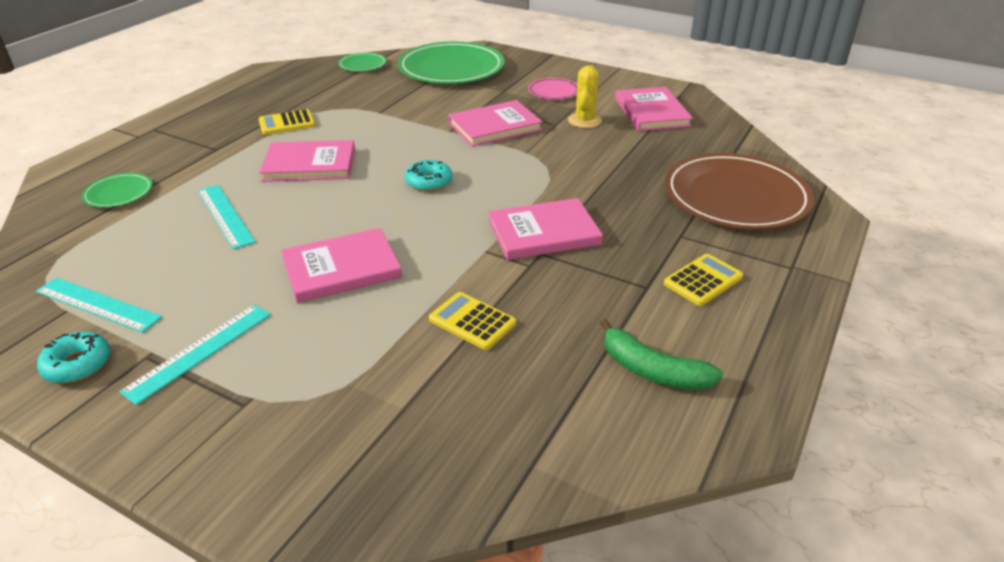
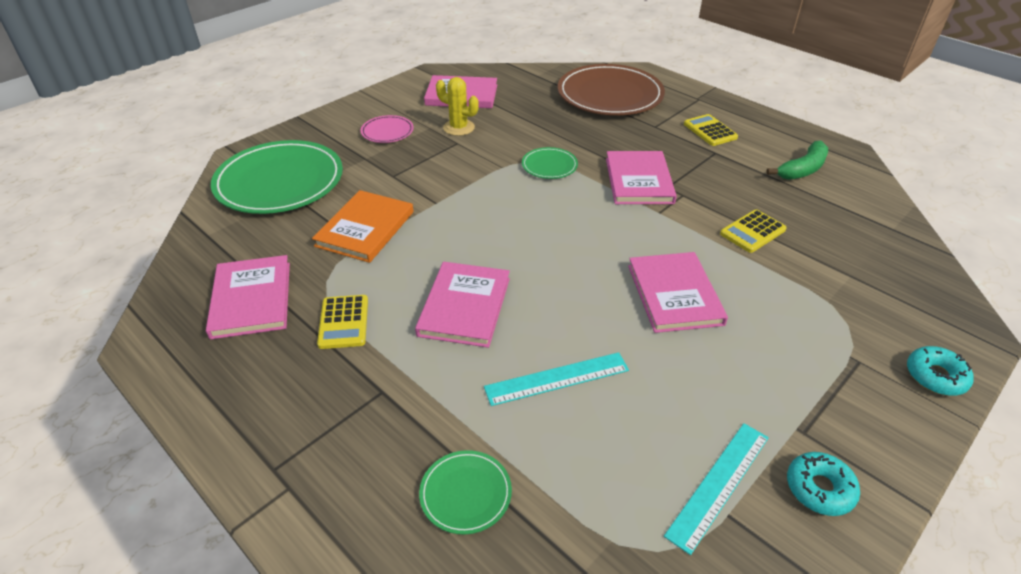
camera: 75 degrees left, 5 degrees up
(200, 351) = (795, 392): turquoise ruler -> none
(362, 65) = (208, 246): green plate -> green plate (549, 166)
(400, 110) = (365, 229): none -> orange book
(429, 182) = (536, 228): turquoise donut -> turquoise donut (935, 376)
(495, 126) = (442, 175): pink book -> pink book (252, 299)

